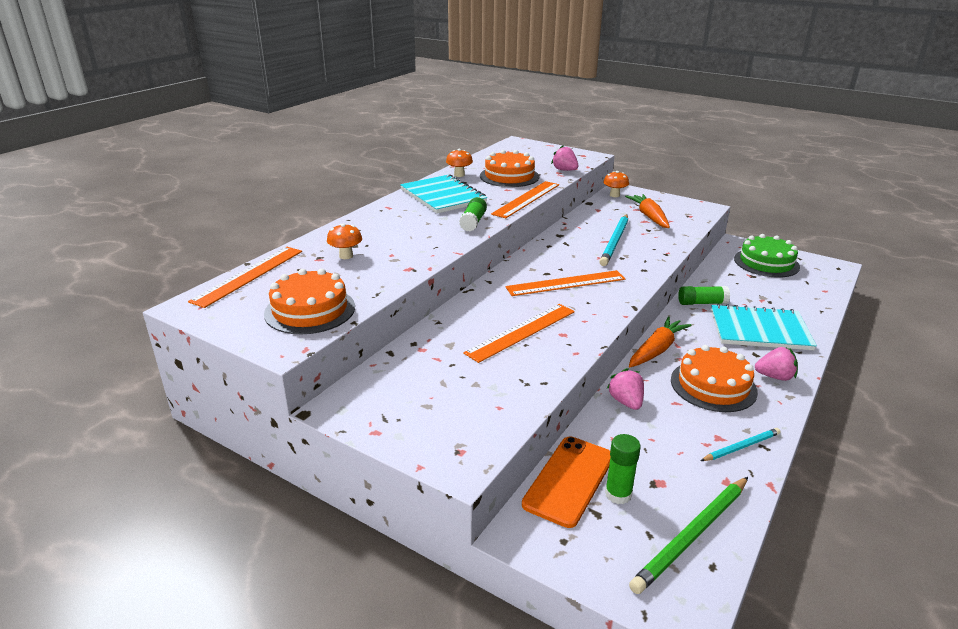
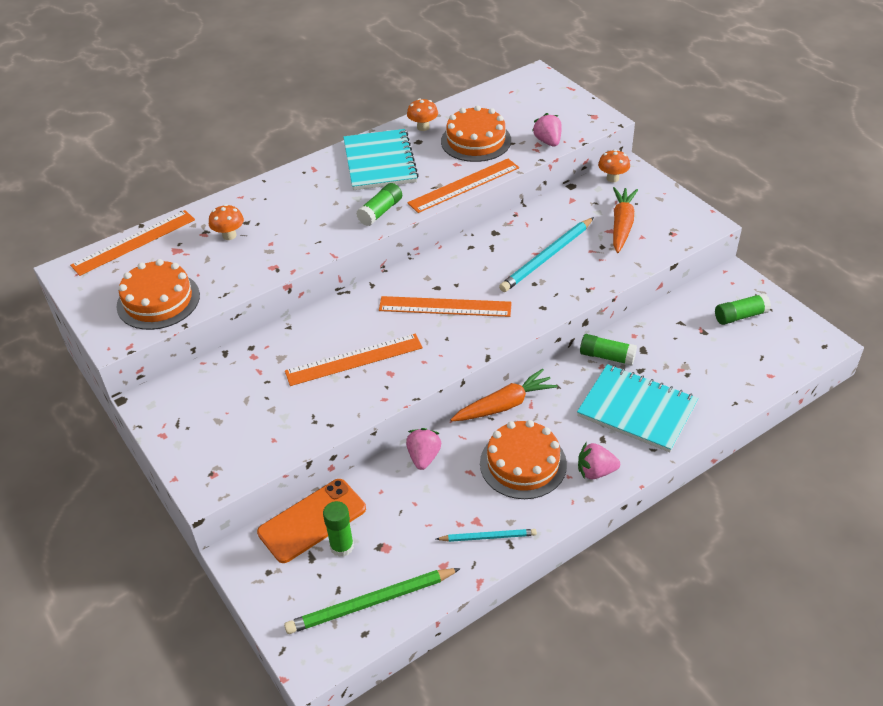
camera: 25 degrees right, 15 degrees up
(766, 263) = (740, 316): green cake -> green glue stick
(775, 376) = (595, 471): pink strawberry -> pink strawberry turned 150 degrees clockwise

